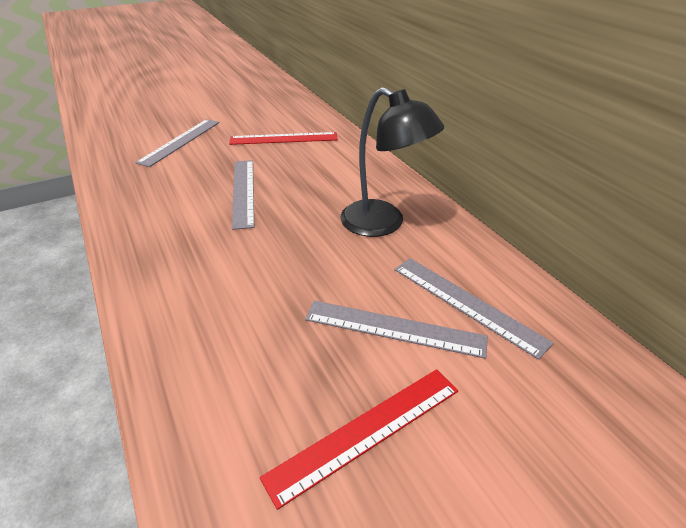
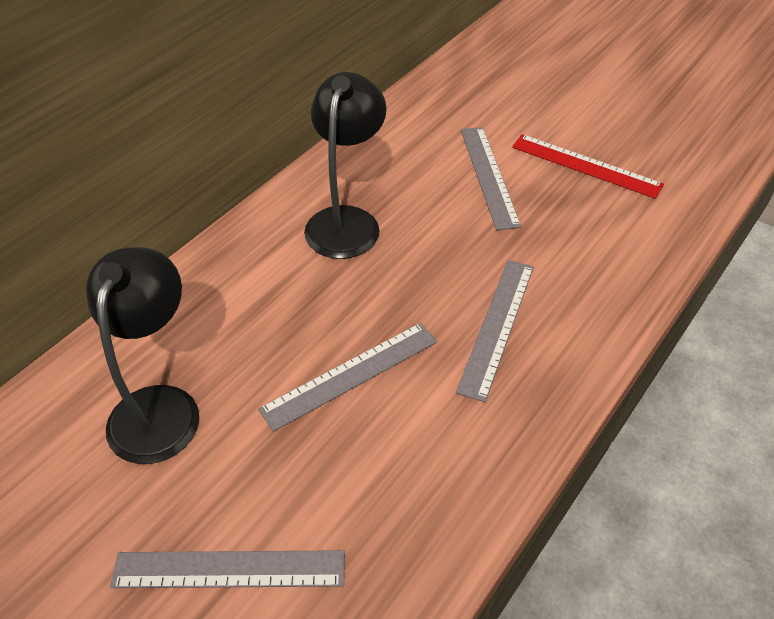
camera: 115 degrees left, 10 degrees up
(283, 138) = (160, 406): red ruler -> black lamp
(467, 304) = (431, 145): grey ruler -> grey ruler (497, 326)

